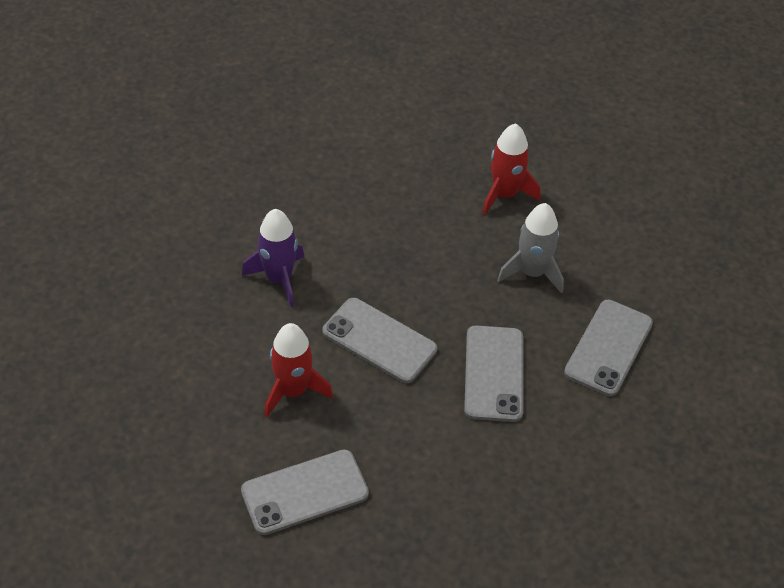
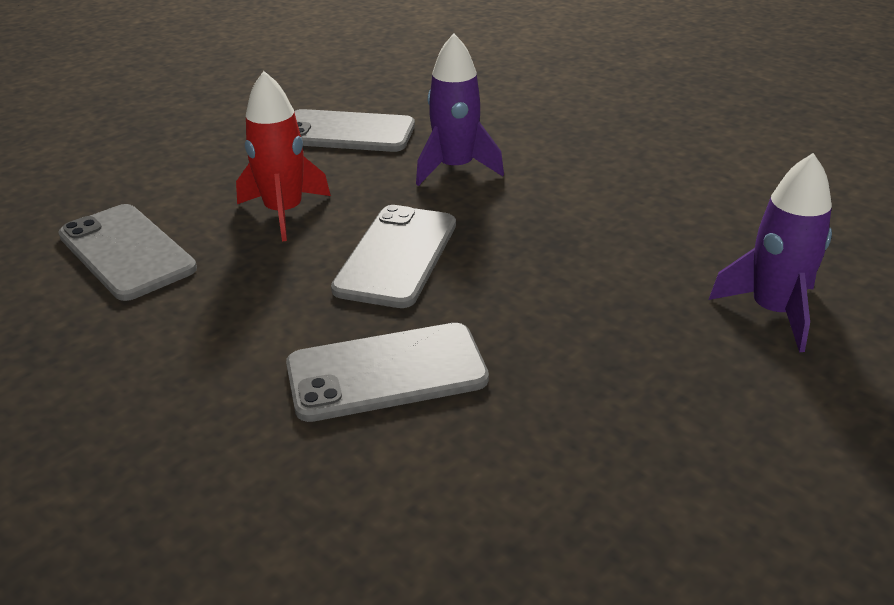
camera: 75 degrees right, 15 degrees down
(505, 194) = (773, 311): red rocket -> purple rocket
(532, 272) = (629, 374): grey rocket -> none
(608, 348) = (518, 508): grey phone -> grey phone (346, 132)

